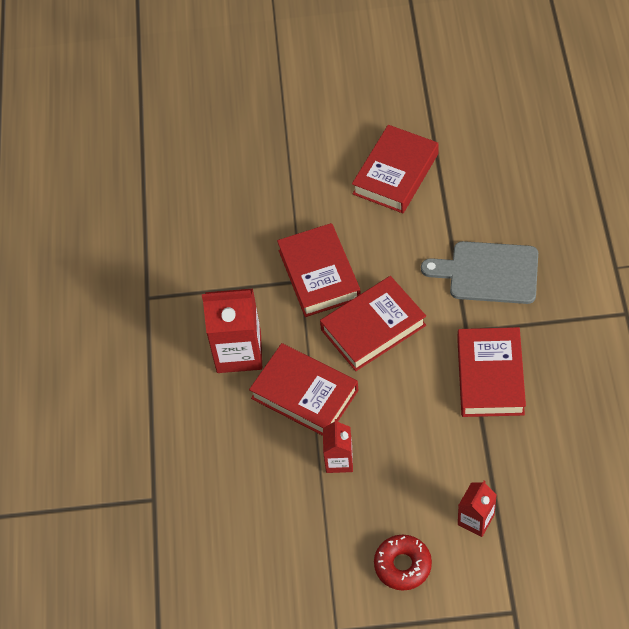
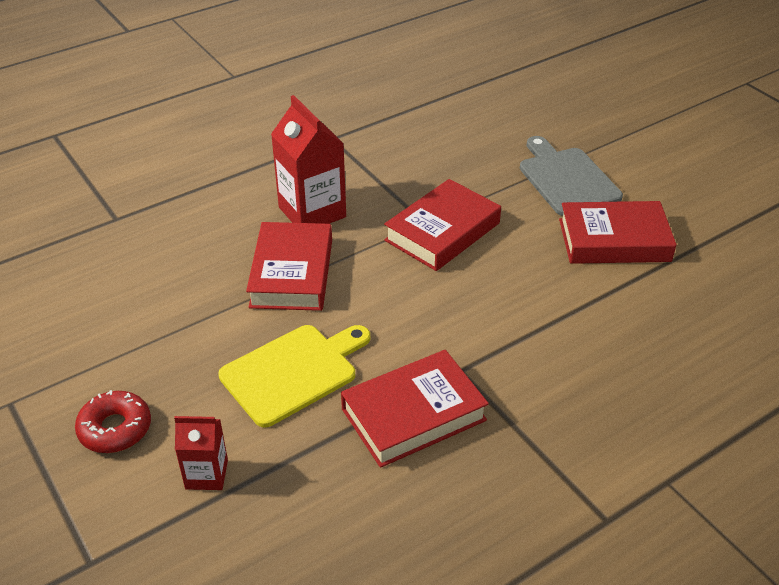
camera: 55 degrees right, 15 degrees down
(339, 460) = (226, 327): red carton -> none
(373, 328) = (408, 293): red book -> none
(410, 433) = (293, 372): none -> yellow cutting board
(488, 273) = (554, 361): grey cutting board -> grey cutting board (566, 179)

